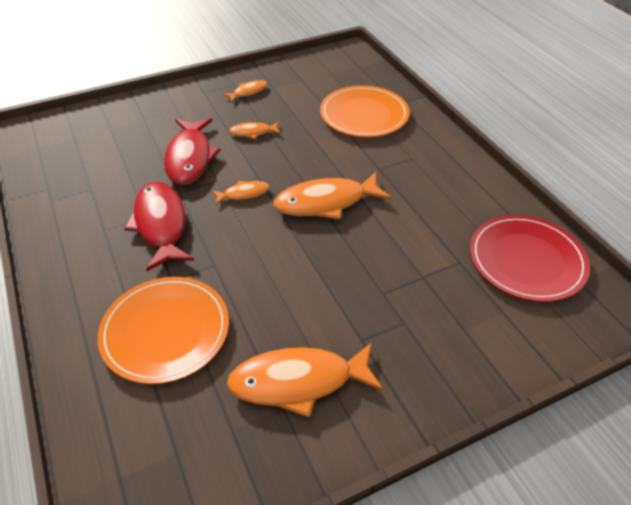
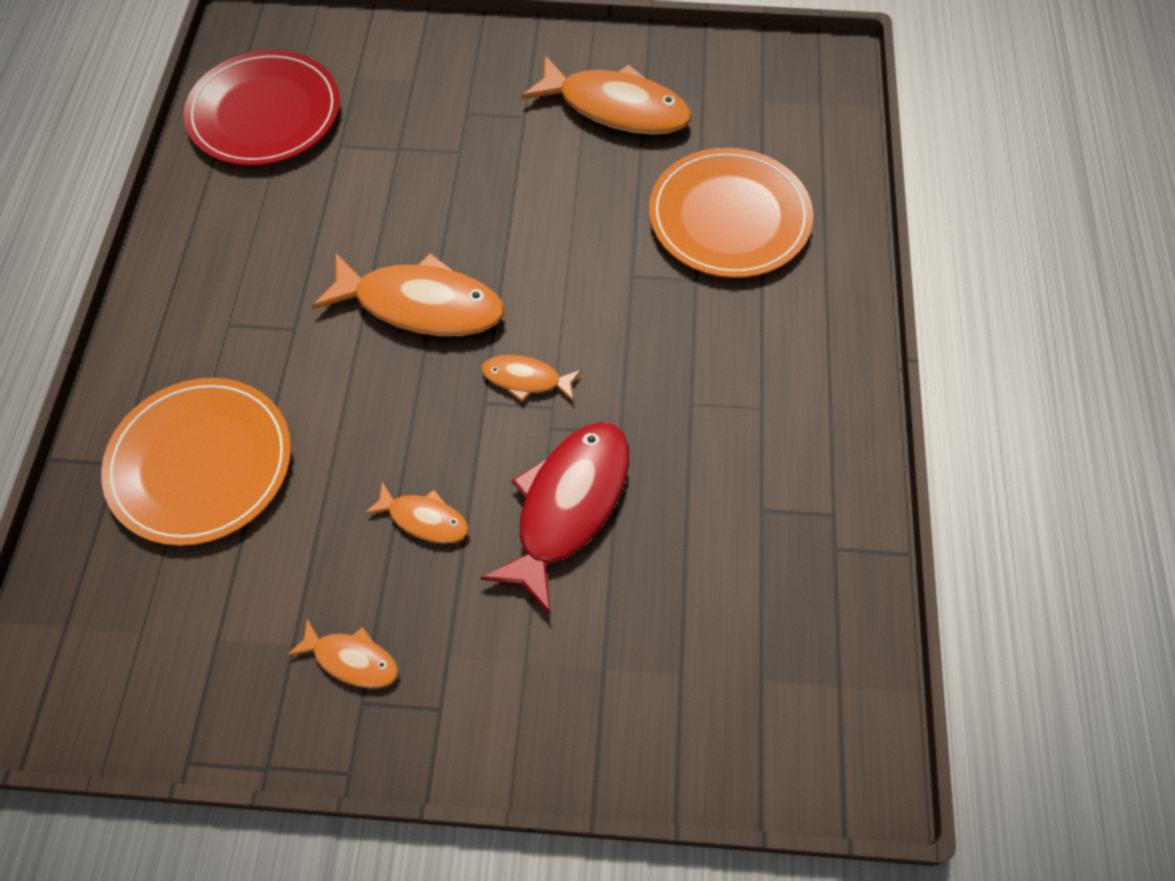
camera: 150 degrees left, 15 degrees up
(161, 224) = (675, 378): red fish -> none
(248, 92) = (351, 659): orange fish -> orange fish turned 150 degrees counterclockwise

